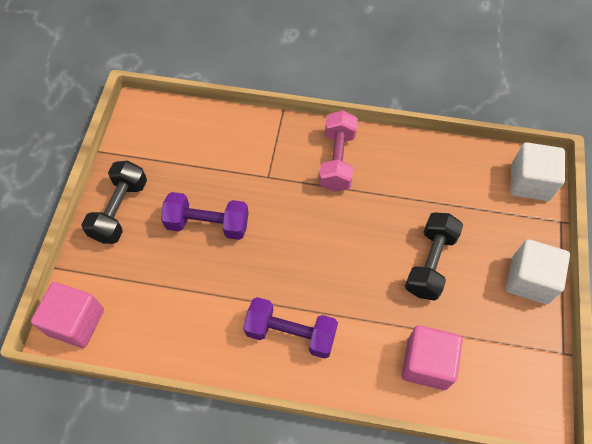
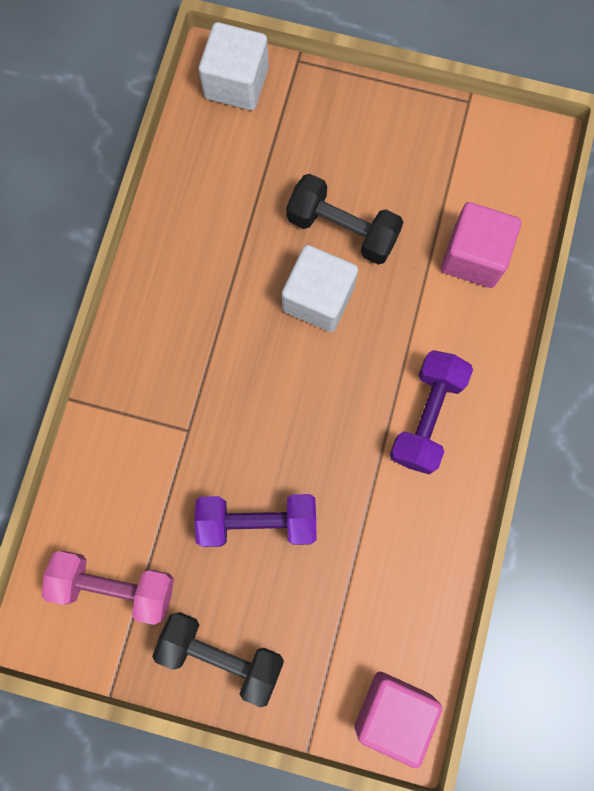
camera: 85 degrees left, 15 degrees up
(207, 224) = (257, 522): purple dumbbell -> purple dumbbell turned 75 degrees clockwise
(337, 160) = (171, 328): pink dumbbell -> pink dumbbell (115, 586)
(529, 280) = (375, 116): white cube -> white cube (318, 298)

